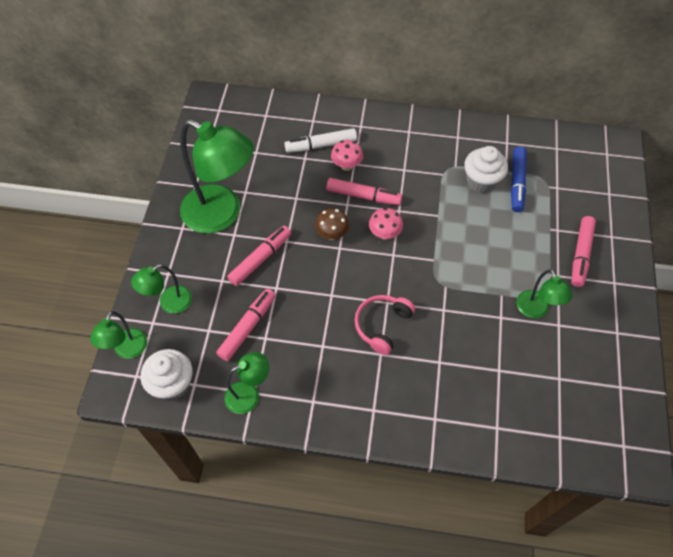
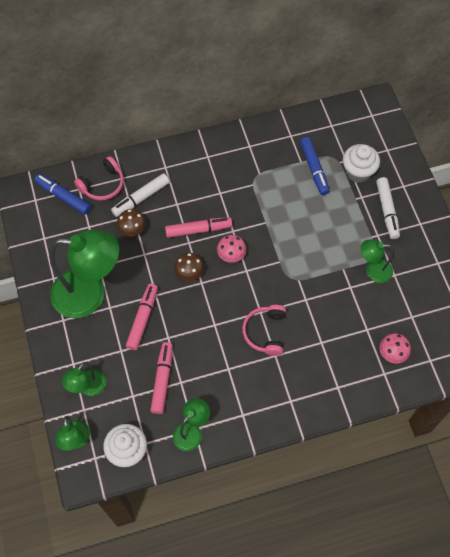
camera: 25 degrees left, 5 degrees up
(247, 117) = (63, 197): none -> blue marker
(290, 120) = (103, 185): none -> pink headphones
(296, 171) = (132, 230): none -> brown mushroom
(346, 165) = (171, 208): pink mushroom -> pink mushroom (392, 353)
(481, 181) = (286, 179): white cupcake -> white cupcake (358, 172)
(535, 310) = (373, 271): green lamp -> green lamp turned 135 degrees clockwise
(580, 255) = (387, 211): pink marker -> white marker

